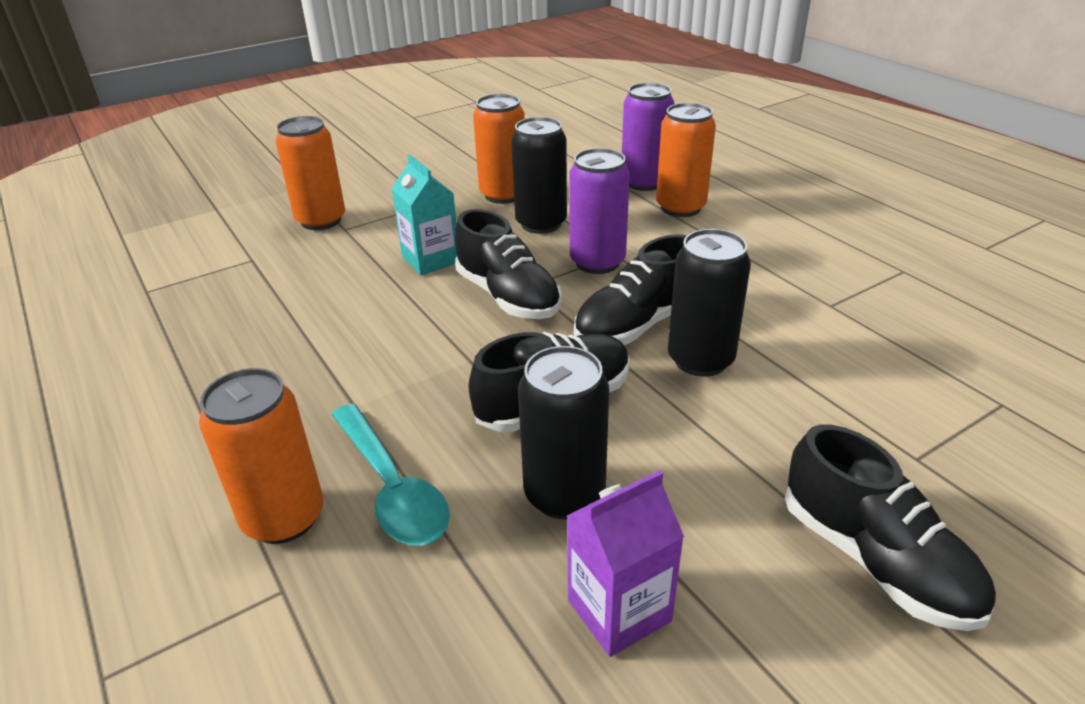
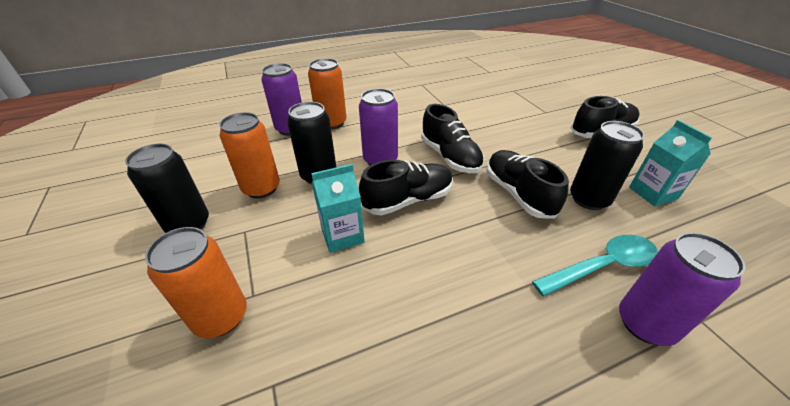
camera: 80 degrees left, 5 degrees up
(284, 518) = (645, 324): orange can -> purple can
(619, 610) = (653, 193): purple carton -> turquoise carton
(700, 360) = (483, 144): black can -> black can (188, 224)

